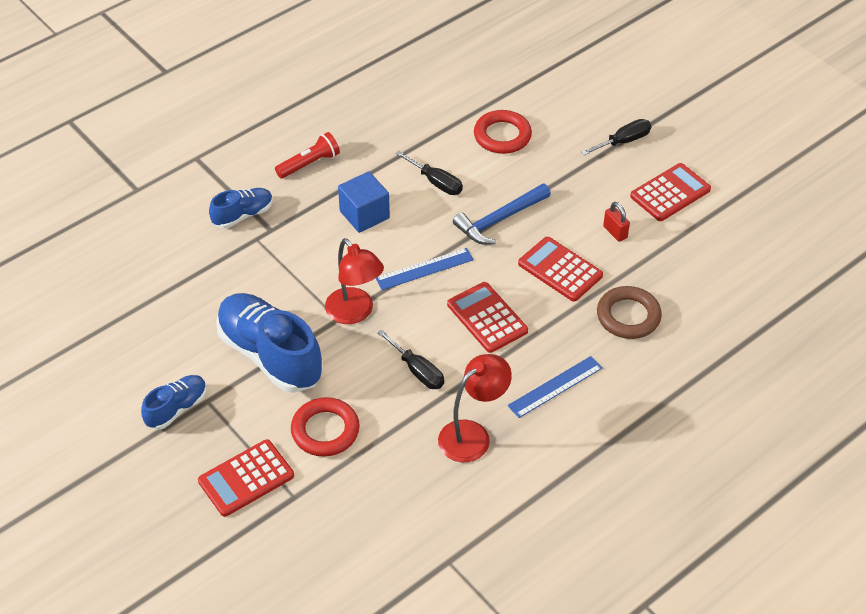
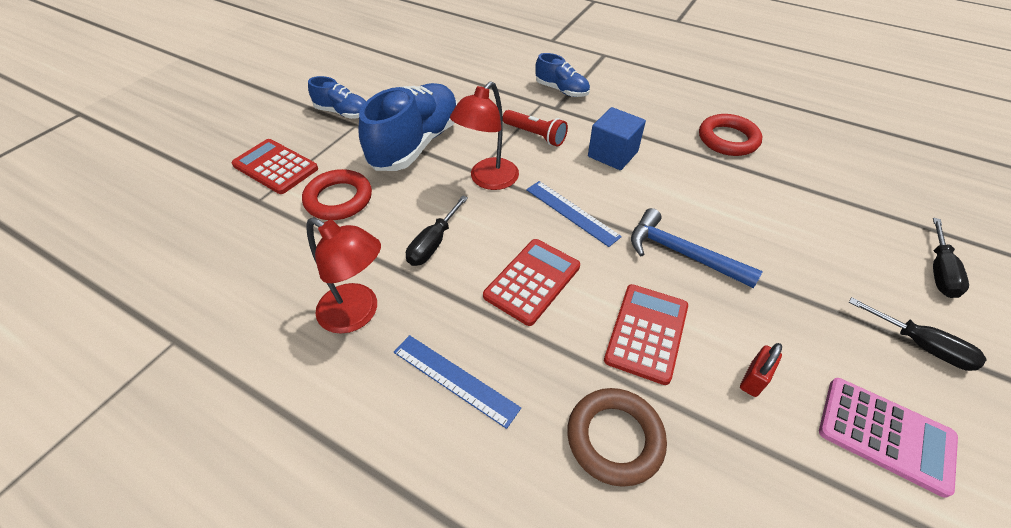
camera: 70 degrees right, 0 degrees up
(309, 164) = (646, 107): red flashlight -> red flashlight (535, 135)
(436, 182) = (693, 190): black screwdriver -> black screwdriver (939, 271)
(502, 136) = (806, 223): red ring -> red ring (728, 139)
(670, 193) = (885, 435): red calculator -> pink calculator

